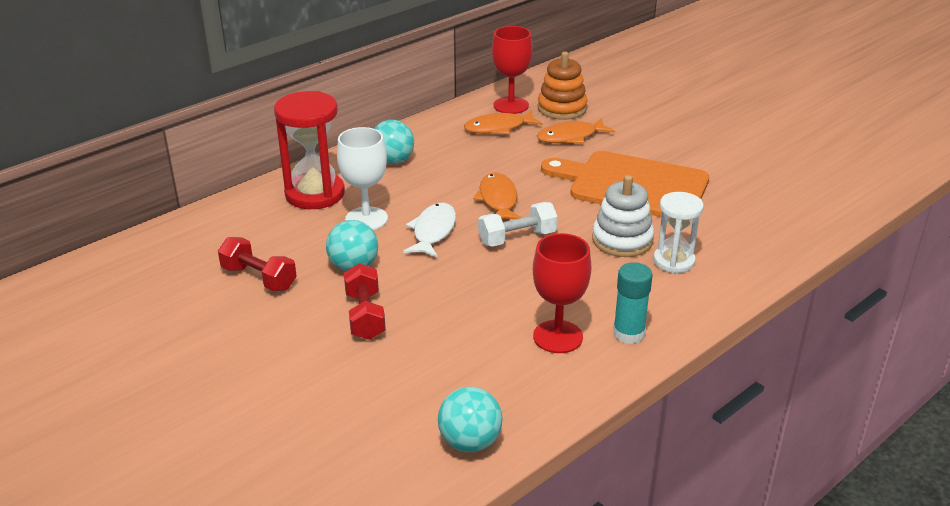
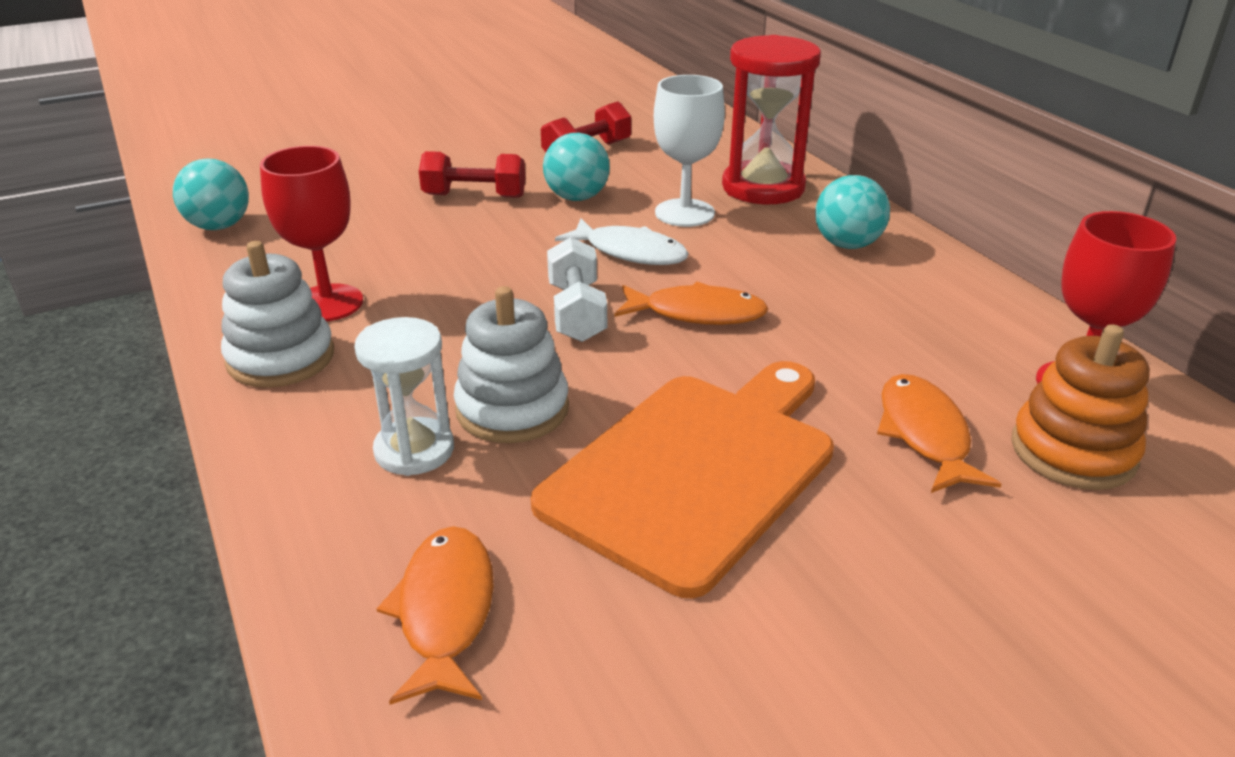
camera: 105 degrees right, 0 degrees up
(498, 128) = (967, 354): orange fish -> orange fish (445, 611)
(628, 333) = (281, 358): turquoise glue stick -> white stacking toy

